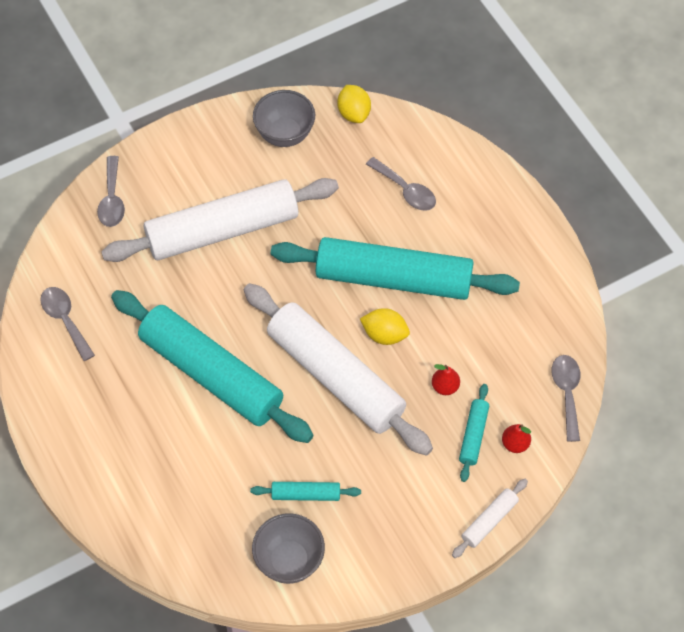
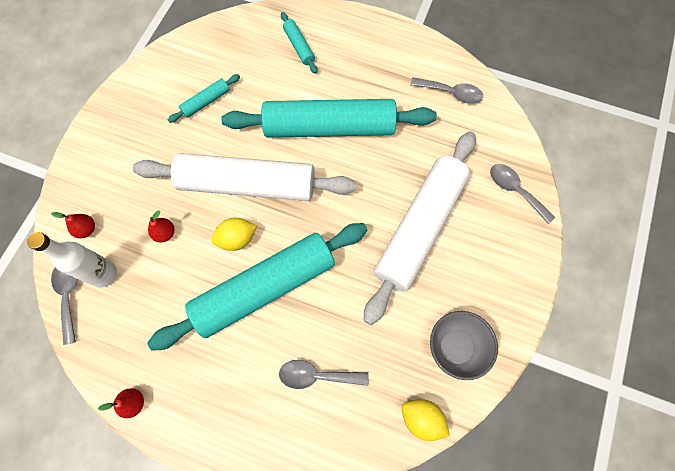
camera: 140 degrees right, 10 degrees up
(289, 561) = (186, 62): grey bowl -> none
(473, 435) = (121, 214): turquoise rolling pin -> turquoise rolling pin (299, 46)
(489, 521) = (73, 167): white rolling pin -> none
(524, 390) = (104, 274): none -> white bottle
(562, 271) = (134, 402): none -> red pear
(566, 393) = (69, 295): grey spoon -> grey spoon turned 150 degrees counterclockwise

